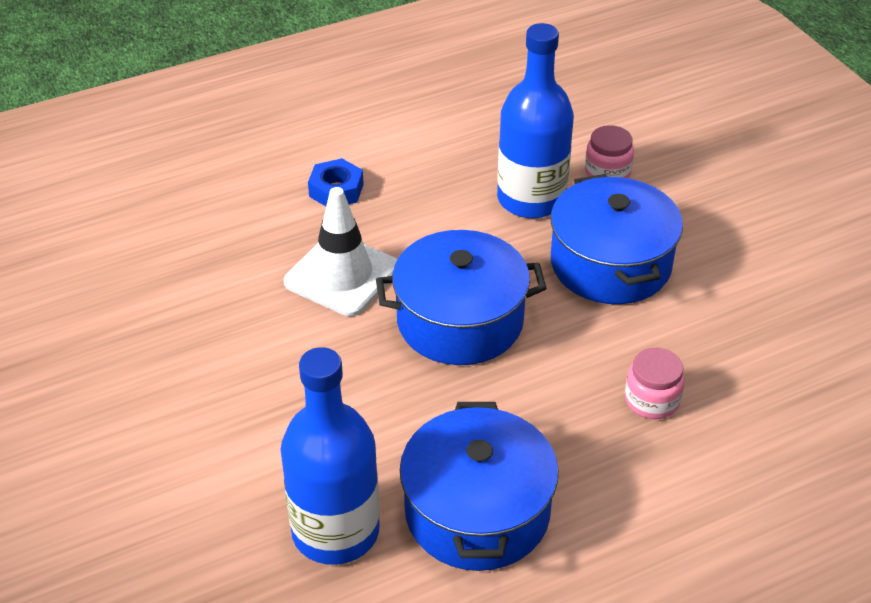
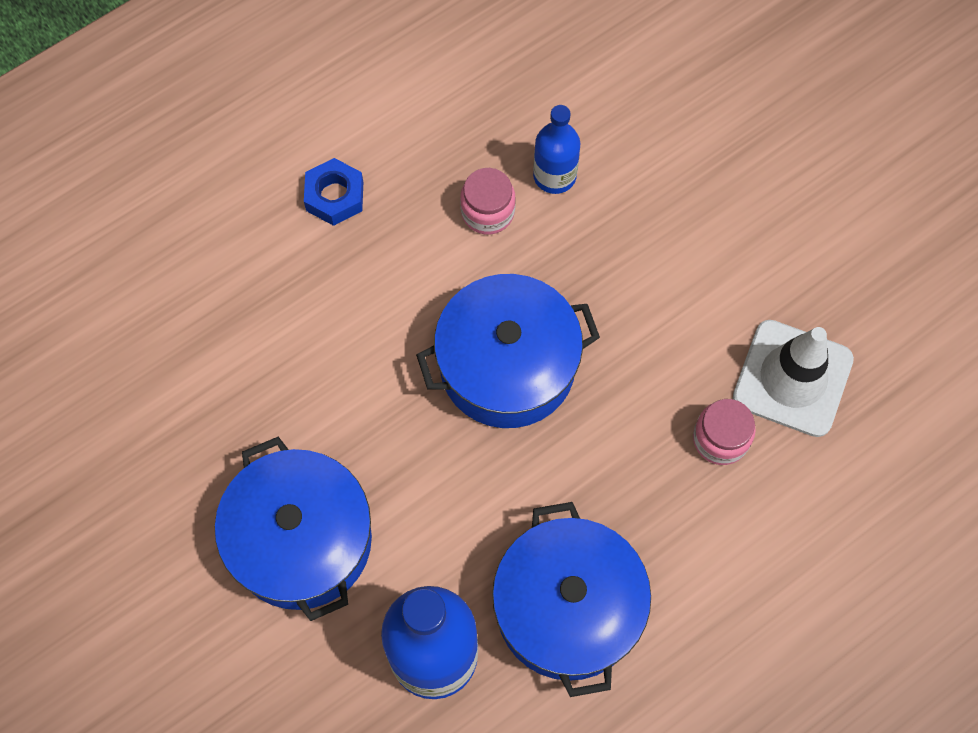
camera: 10 degrees left, 25 degrees up
(342, 275) = (368, 322): white traffic cone -> white traffic cone (792, 378)
(531, 199) = (554, 176): blue bottle -> blue bottle, size x0.56
(607, 172) = (633, 121): pink jar -> pink jar (487, 212)
(610, 264) = (654, 258): blue pot -> blue pot (301, 540)

